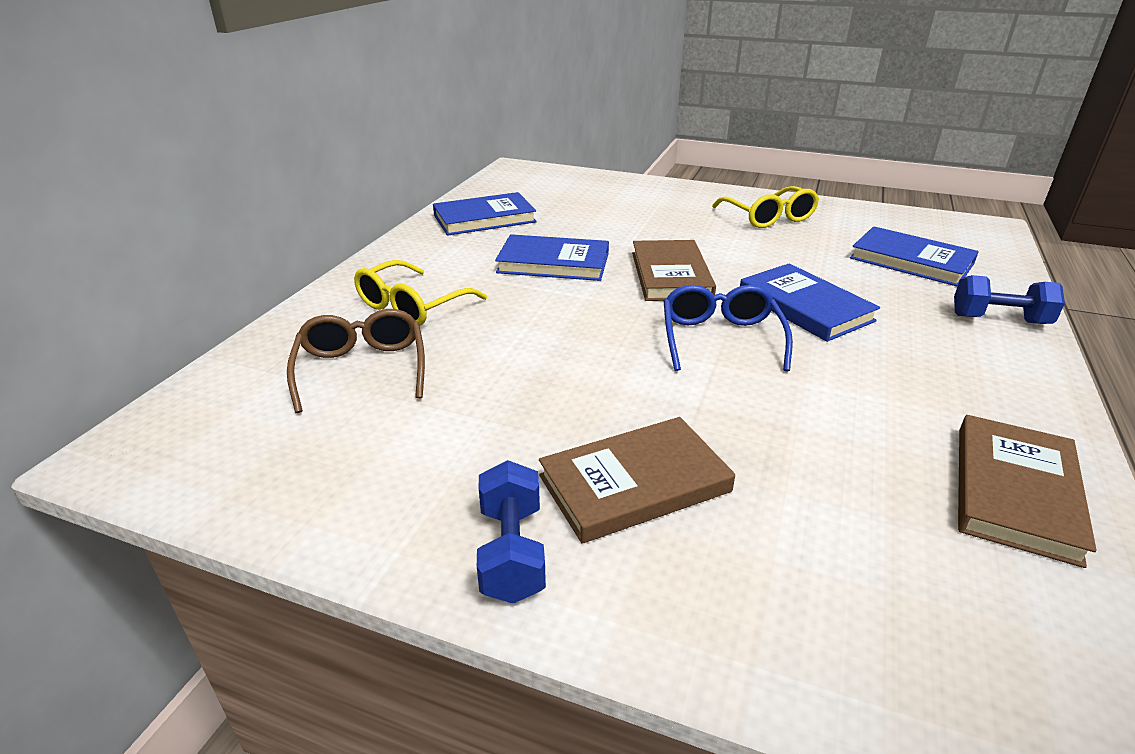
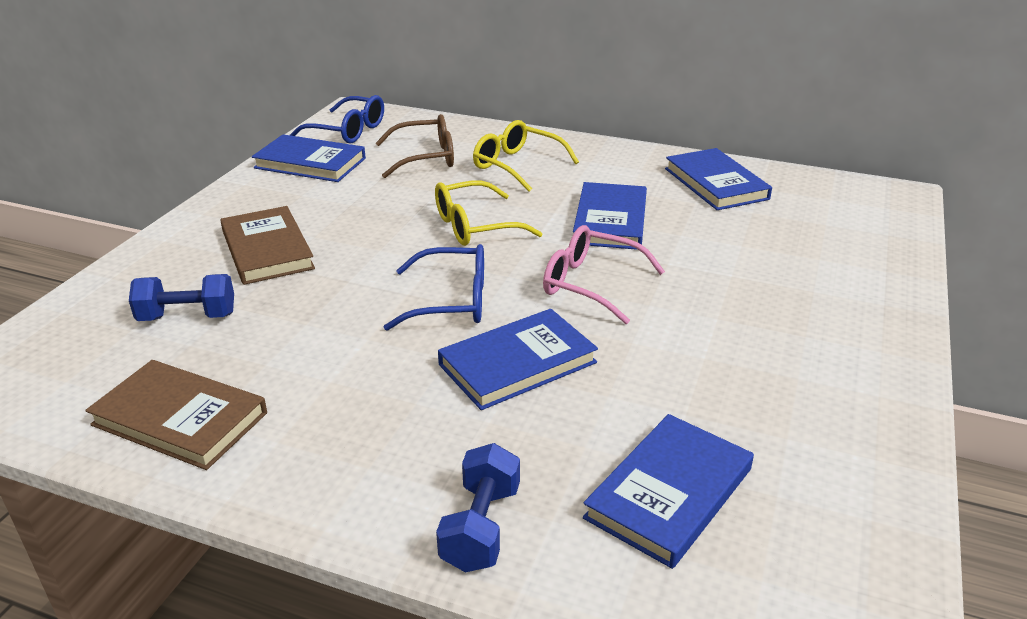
camera: 90 degrees right, 0 degrees up
(214, 450) = (348, 131): none -> blue glasses
(337, 479) = (310, 163): none -> blue book
(512, 552) = (228, 212): blue dumbbell -> blue dumbbell (187, 317)
(670, 275) = (590, 284): brown book -> pink glasses
(769, 217) = (803, 379): yellow glasses -> yellow glasses (474, 226)

